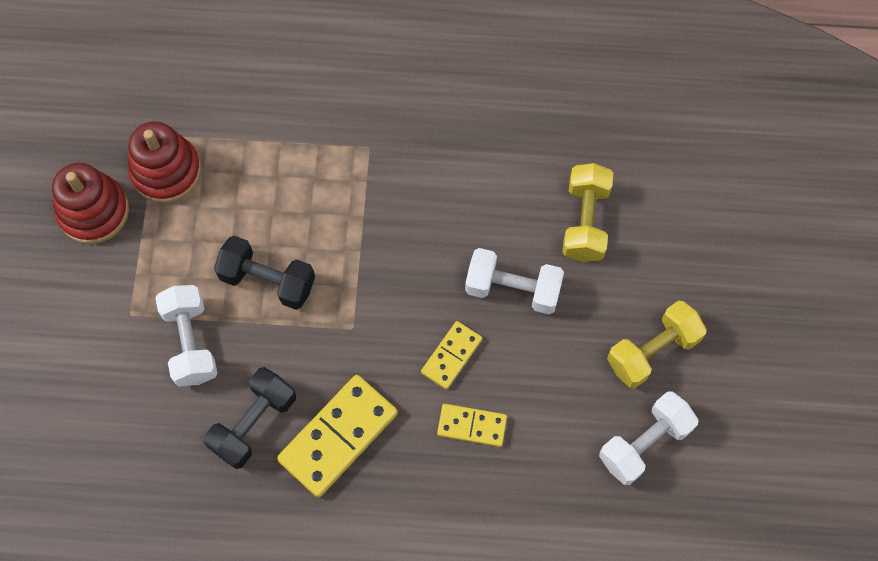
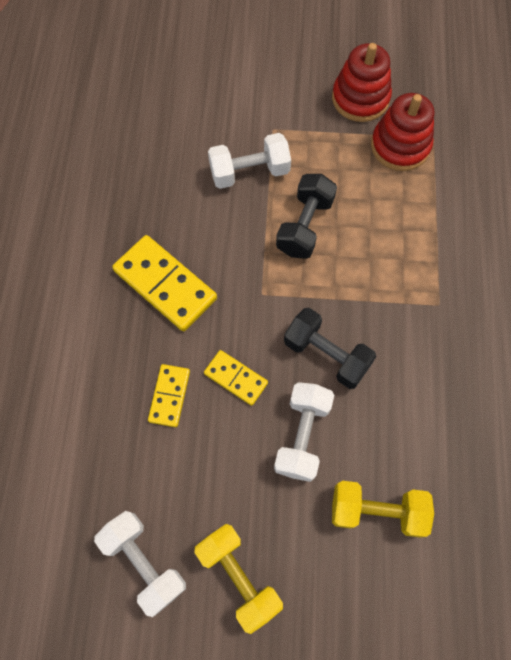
camera: 90 degrees right, 0 degrees up
(253, 423) = (179, 220): black dumbbell -> black dumbbell (326, 355)

